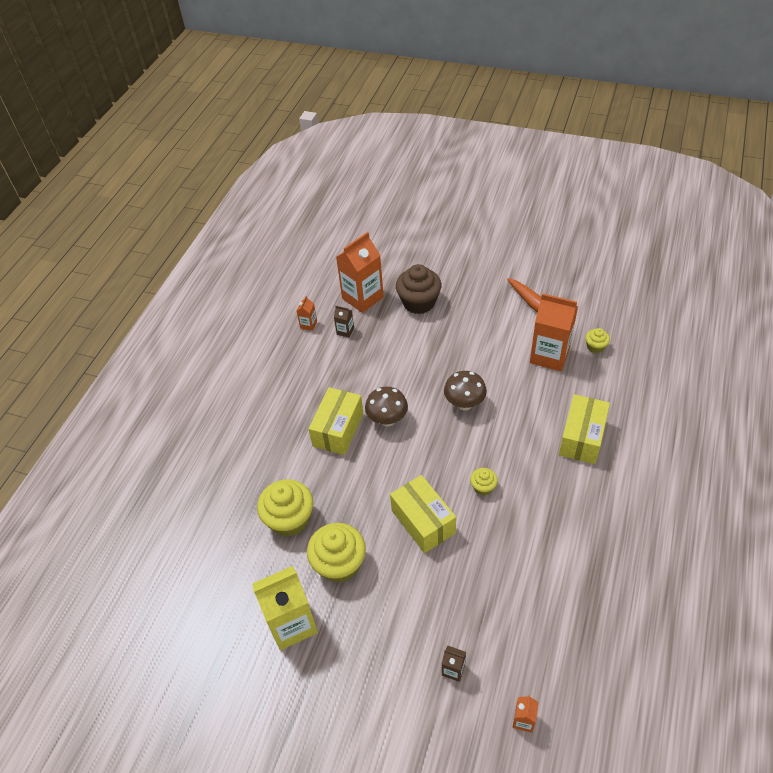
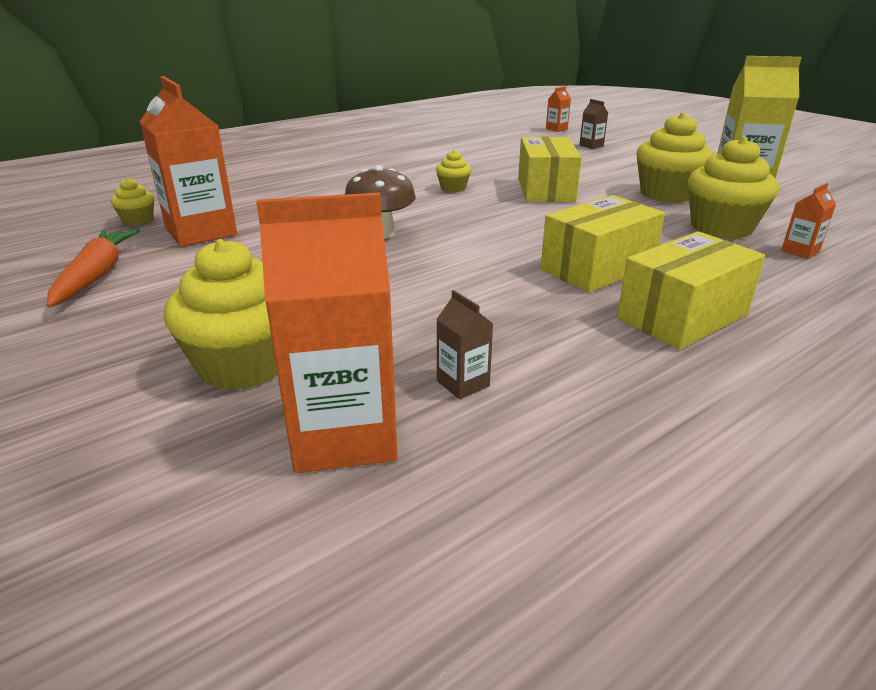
camera: 150 degrees left, 20 degrees down
(308, 324) = (545, 438): orange carton -> orange carton (800, 251)
(387, 420) = (508, 253): brown mushroom -> none
(419, 302) = (244, 365): brown cupcake -> yellow cupcake
(582, 438) = (302, 182): yellow box -> yellow box (682, 317)

